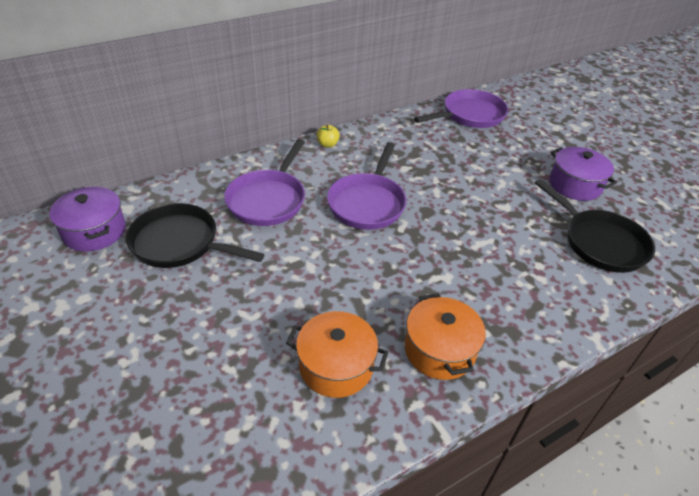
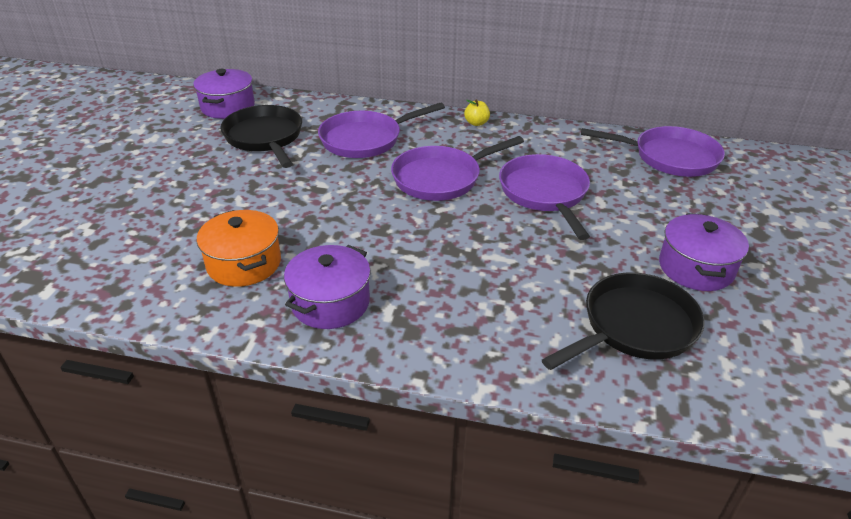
camera: 45 degrees right, 5 degrees down
(439, 350) = (330, 302): orange pot -> purple pot
(443, 179) = (544, 194): none -> purple pan
(600, 242) = (634, 327): black pan -> black pan turned 135 degrees counterclockwise

